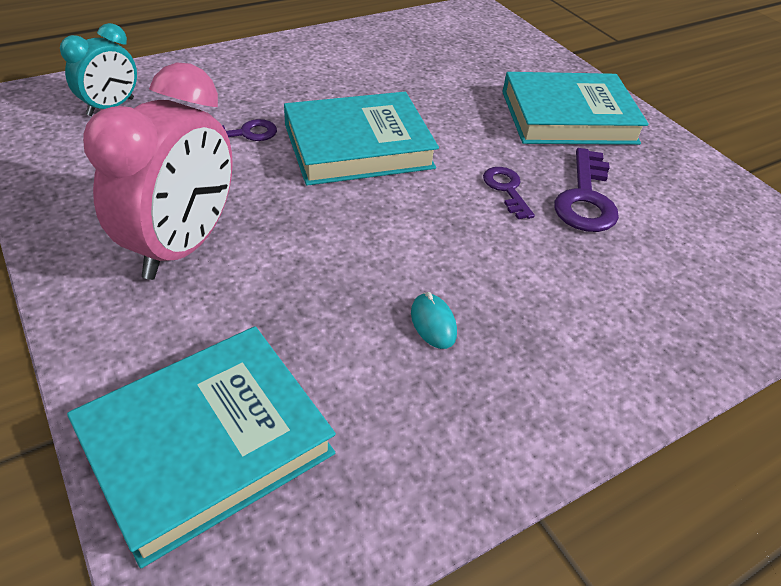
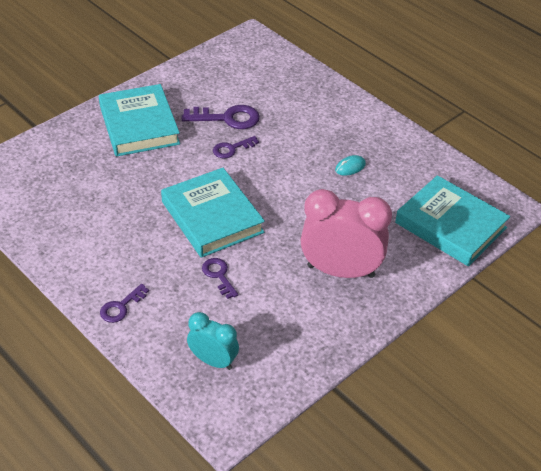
camera: 100 degrees left, 0 degrees up
(238, 64) = (121, 307): none -> purple key

